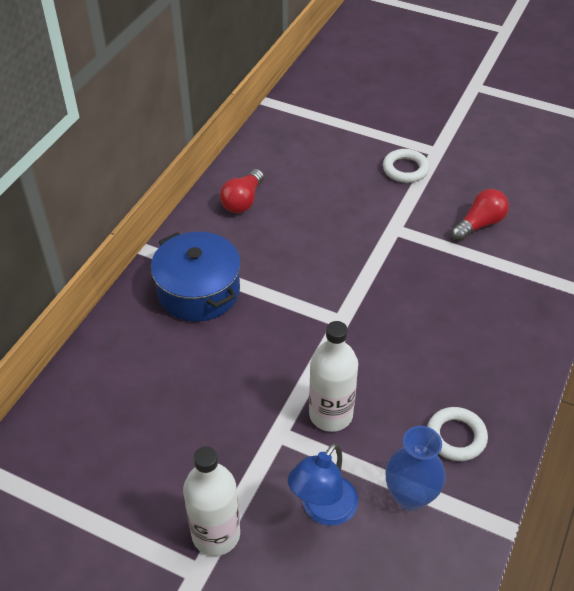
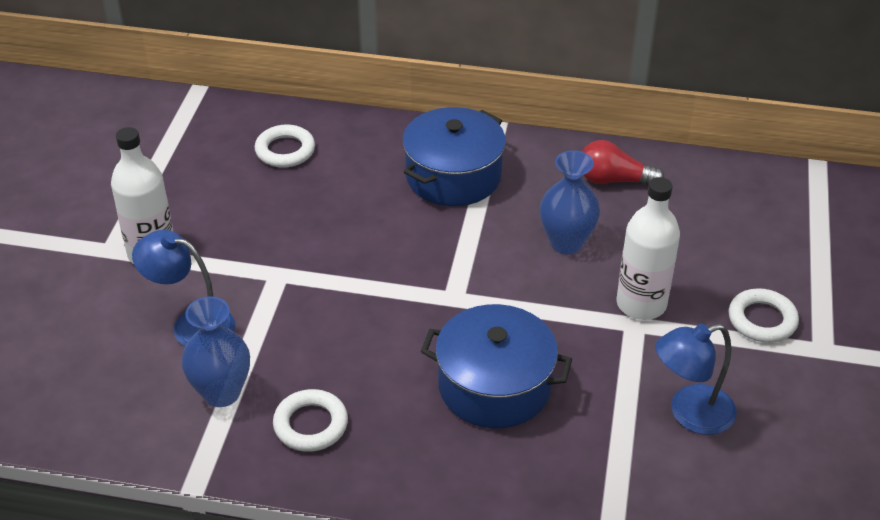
camera: 75 degrees right, 5 degrees down
(111, 403) = (285, 150): none -> white ring
(301, 243) = (566, 243): none -> blue vase
(331, 414) = (314, 311): white bottle -> white bottle (641, 304)
(437, 316) = (494, 386): none -> blue pot
(479, 224) = (690, 414): red light bulb -> blue lamp

